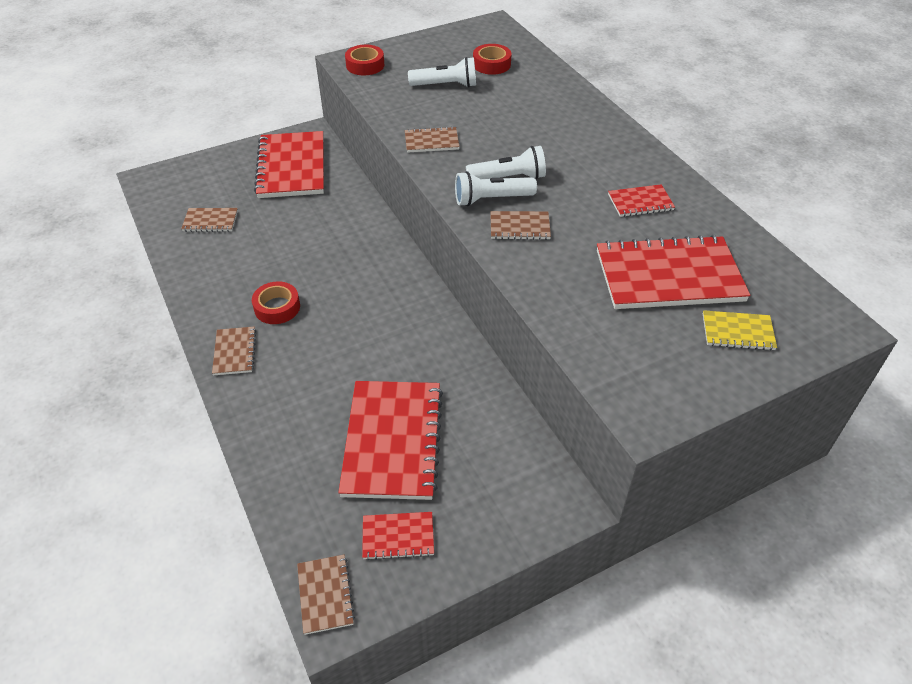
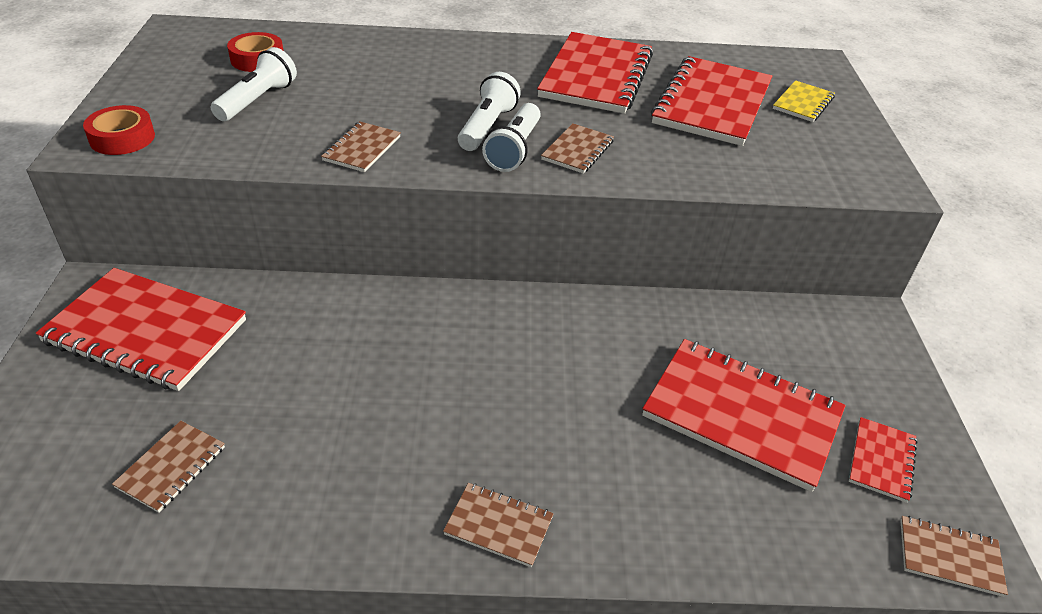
camera: 65 degrees left, 5 degrees down
(277, 307) = (441, 447): red tape -> none
(640, 202) = (596, 76): red notebook -> red notebook, size x2.11

